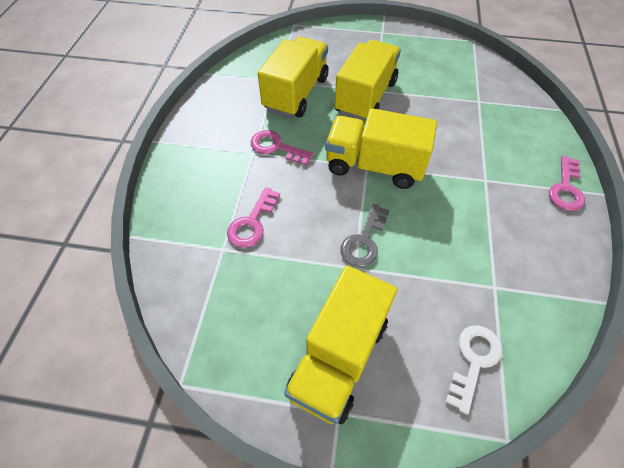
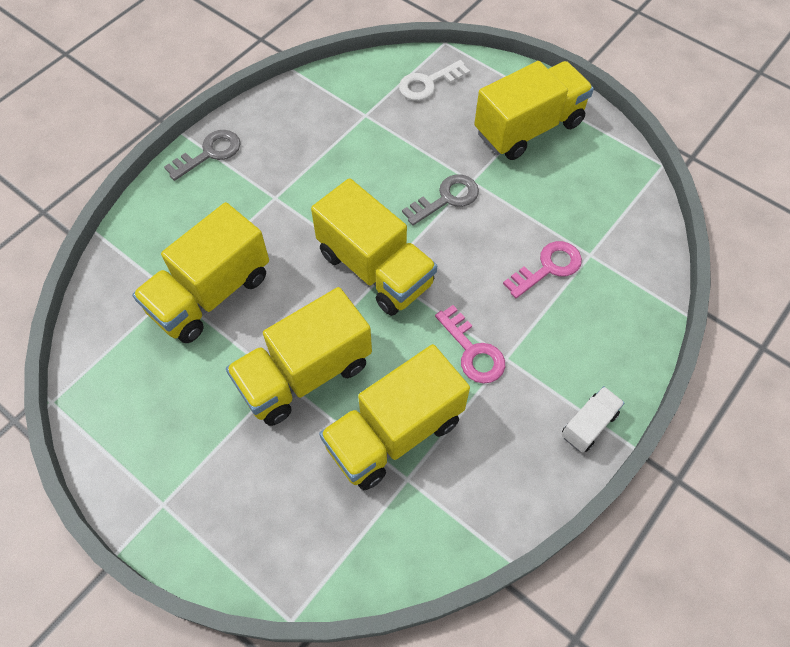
camera: 150 degrees left, 5 degrees up
(184, 140) = (588, 425): none -> white truck
(456, 109) = (211, 294): none -> yellow truck
(565, 188) = (210, 153): pink key -> grey key

